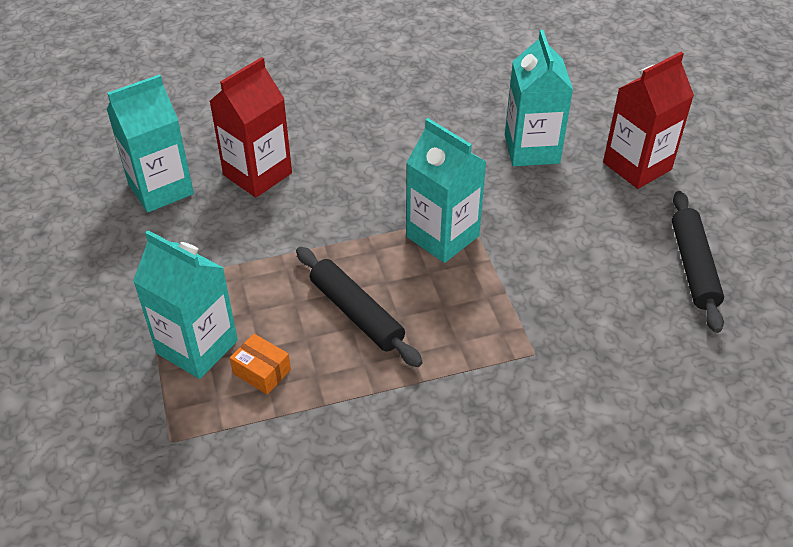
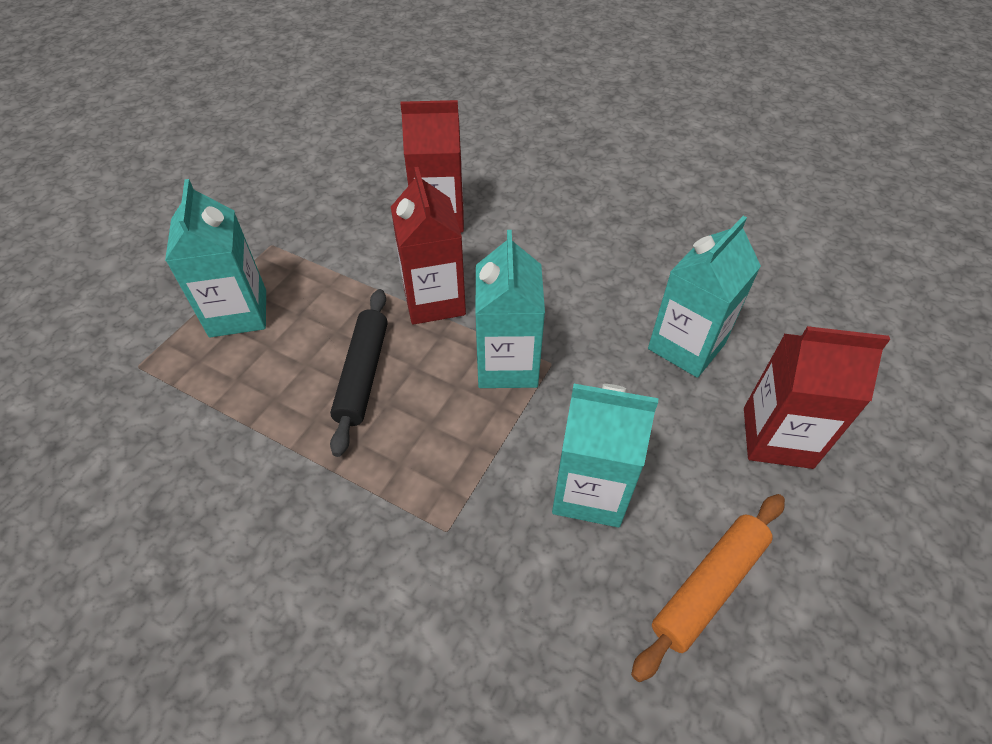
camera: 45 degrees right, 5 degrees up
(161, 189) = (366, 186): turquoise carton -> turquoise carton (590, 490)
(262, 372) = (248, 365): orange box -> none
(337, 232) = (434, 300): none -> red carton
(693, 267) = (708, 586): black rolling pin -> orange rolling pin

